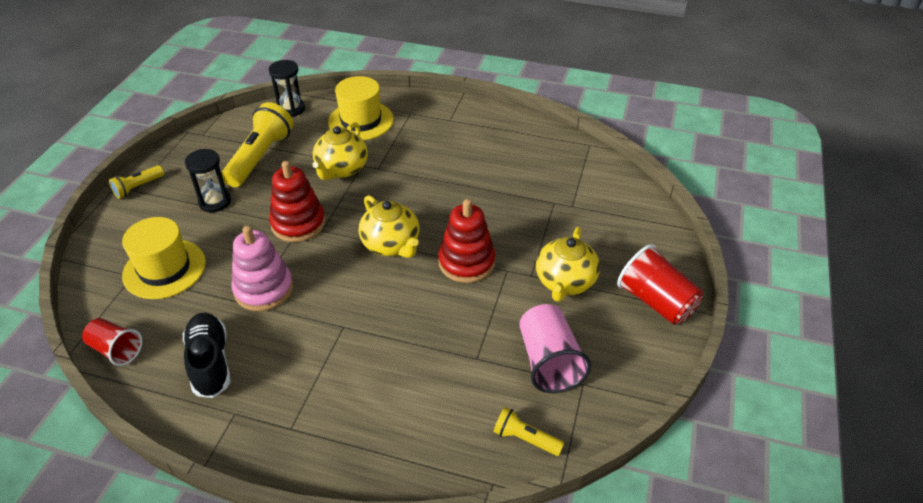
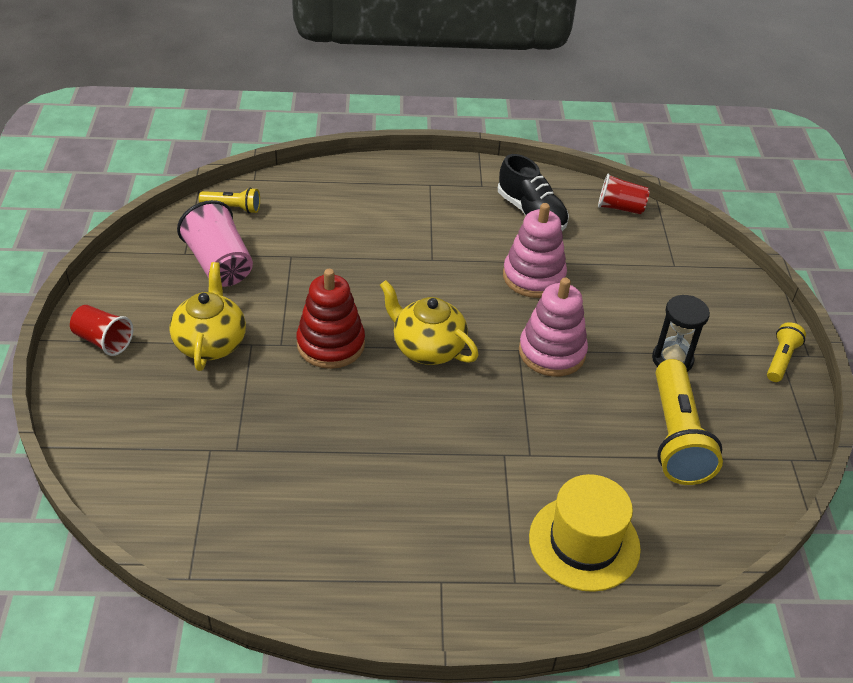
camera: 160 degrees right, 0 degrees up
(164, 269) = (650, 277): yellow hat -> none
(291, 109) = (711, 543): black hourglass -> none
(298, 223) = (552, 352): red stacking toy -> pink stacking toy
(341, 169) = (553, 441): yellow teapot -> none
(656, 302) = (103, 341): red cup -> red cup, size x0.65

